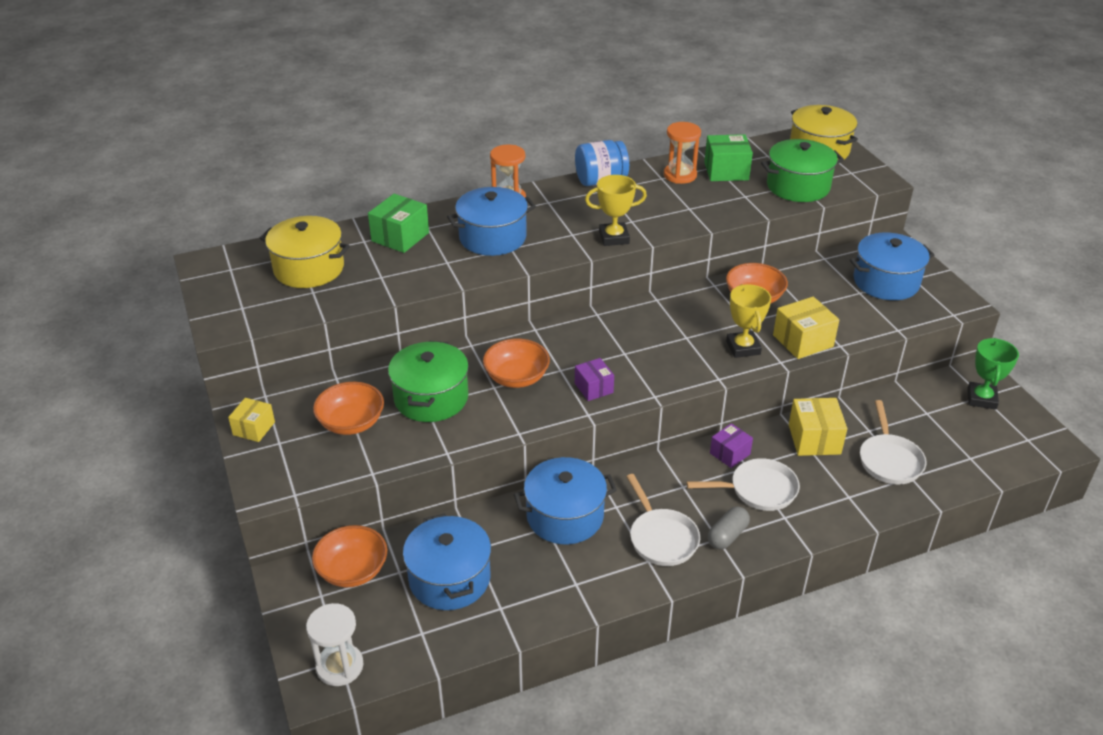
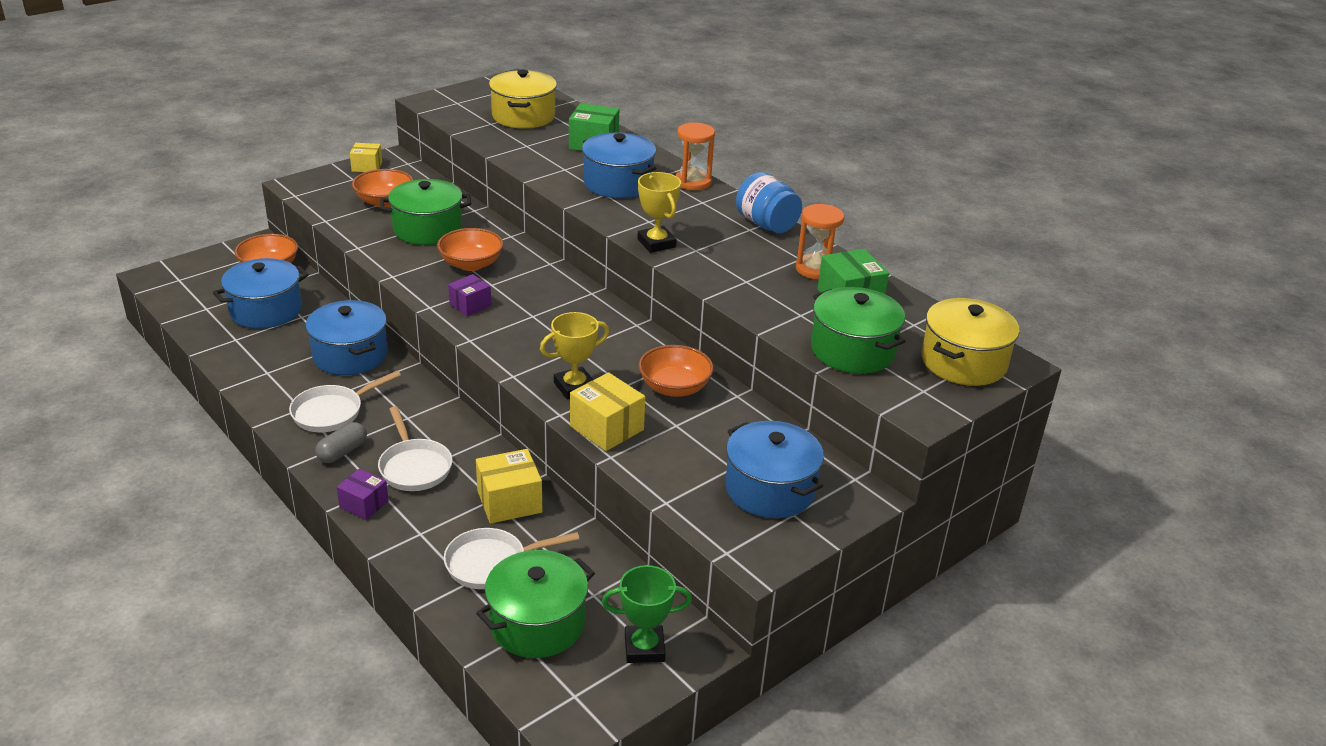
camera: 70 degrees right, 5 degrees down
(340, 666) = (172, 281): white hourglass -> none
(727, 535) = (342, 452): grey capsule -> grey capsule turned 75 degrees counterclockwise
(730, 453) = (466, 443): purple box -> purple box (364, 504)
(956, 446) = (537, 623): none -> green pot

